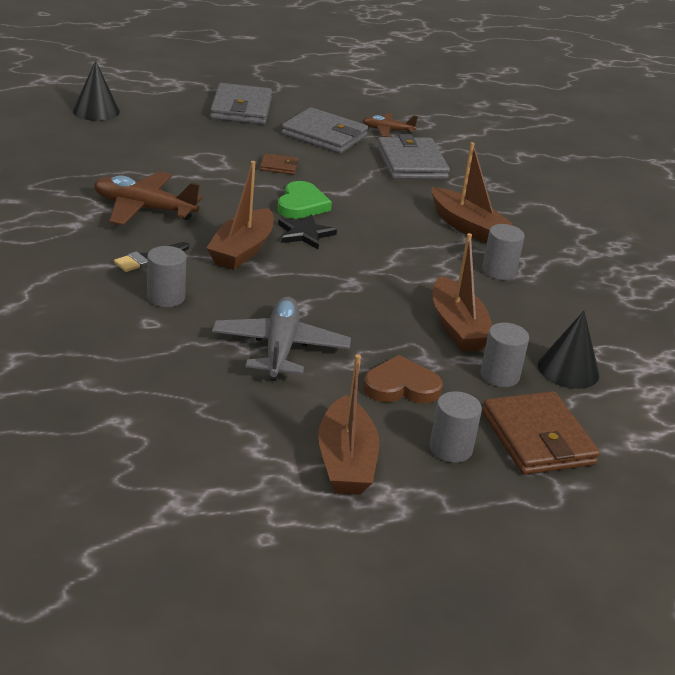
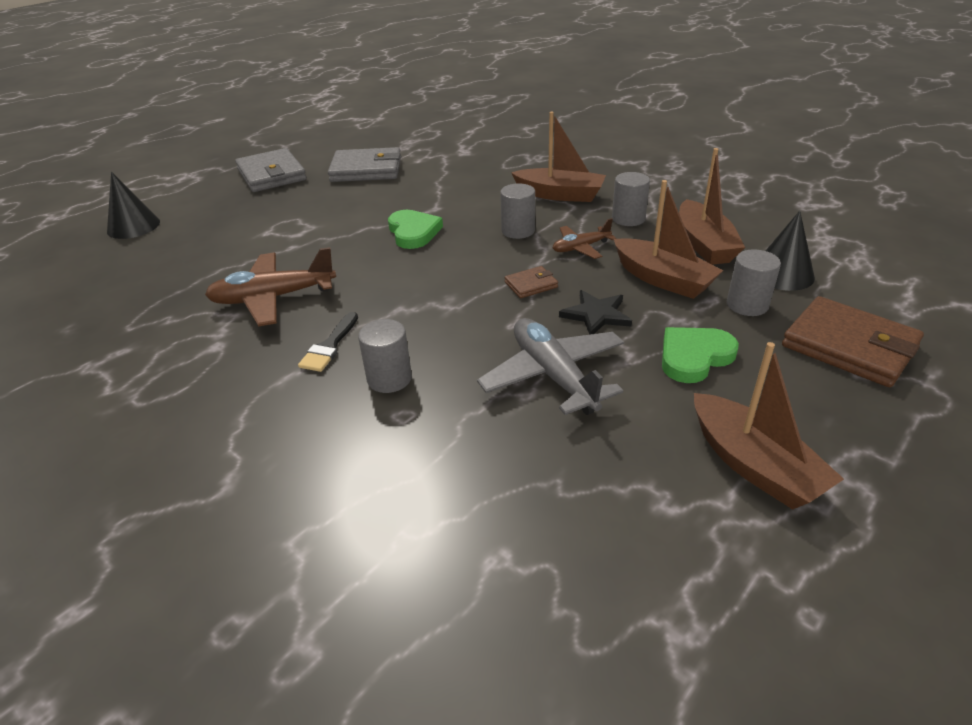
camera: 25 degrees left, 5 degrees up
(242, 250) = (409, 296): brown boat -> brown boat (704, 244)
(279, 166) = (357, 208): brown wallet -> brown wallet (531, 285)
(305, 234) = (445, 256): black star -> black star (596, 315)
(387, 130) = (411, 147): brown plane -> brown plane (580, 248)
(401, 386) = (694, 357): brown heart -> green heart
(411, 163) = (459, 164): grey wallet -> none
(450, 449) = (809, 396): grey cylinder -> grey cylinder (518, 231)

